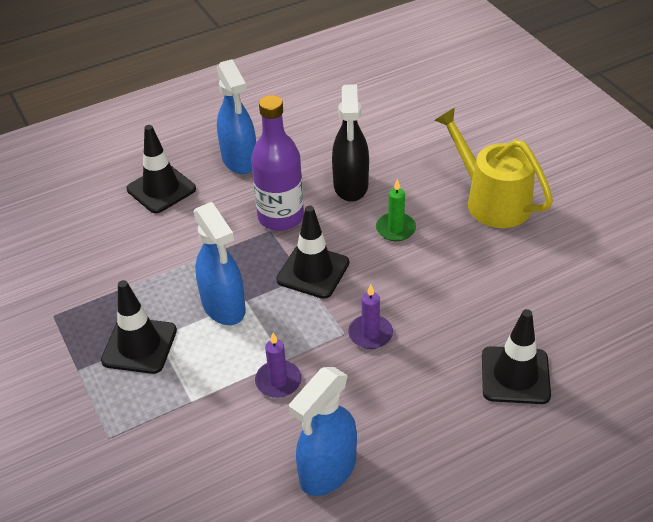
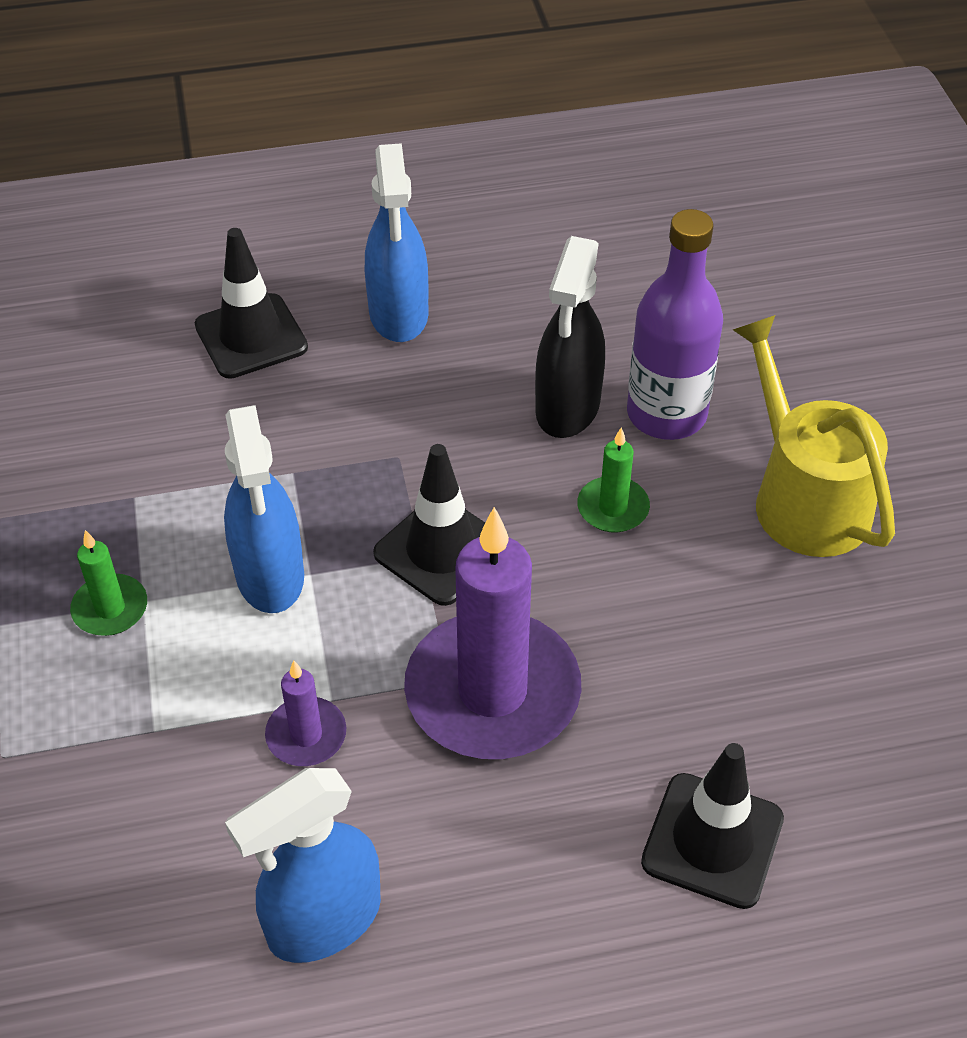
camera: 15 degrees right, 5 degrees up
(139, 345) = (110, 608): black traffic cone -> green candle
(281, 217) = (426, 436): purple bottle -> purple bottle (666, 414)
(370, 334) = (492, 692): purple candle -> purple candle, size x2.22

